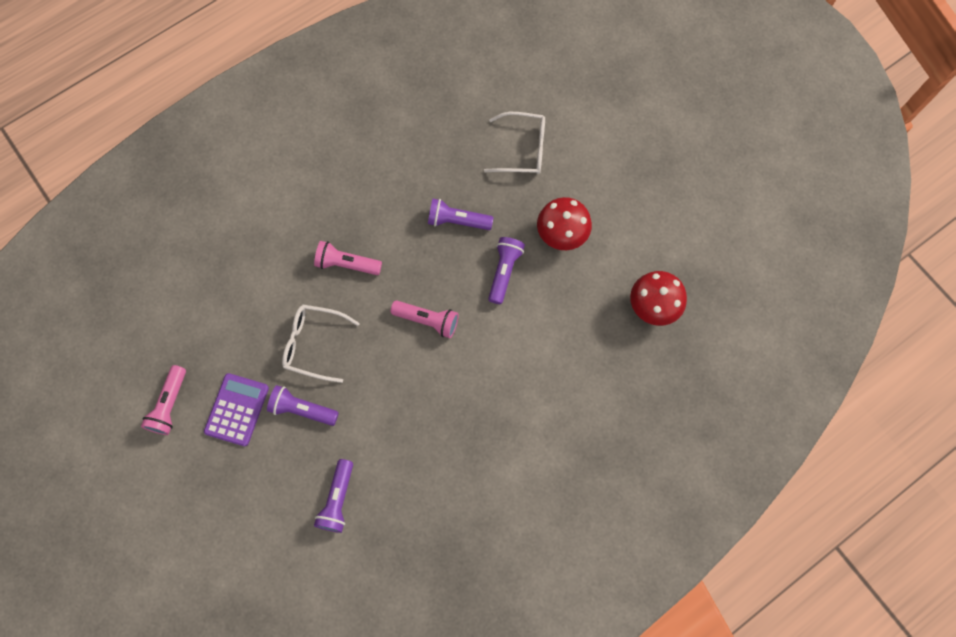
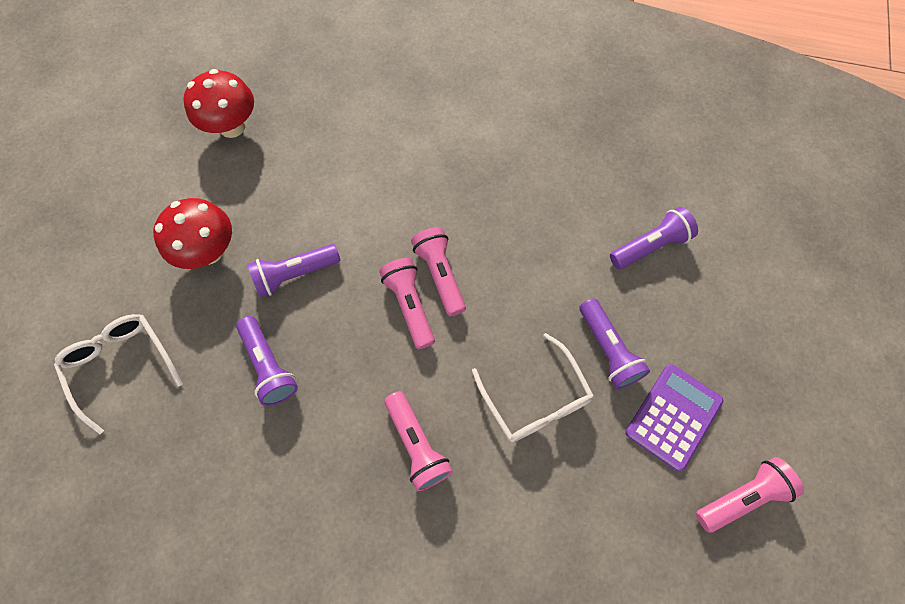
camera: 130 degrees left, 5 degrees down
(237, 409) = (673, 416): purple calculator -> purple calculator turned 150 degrees clockwise
(432, 353) = (440, 275): none -> pink flashlight

